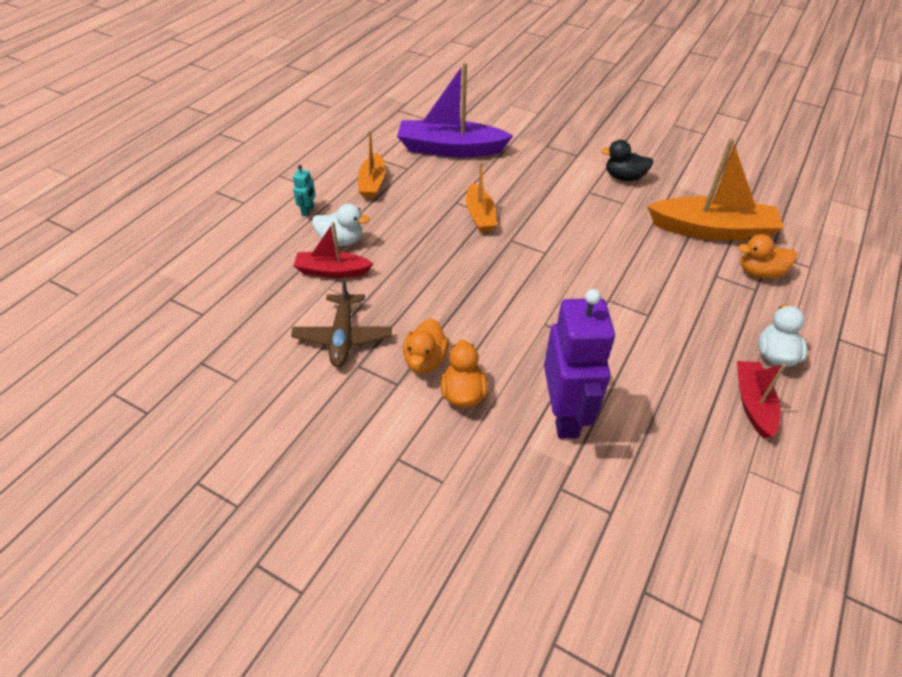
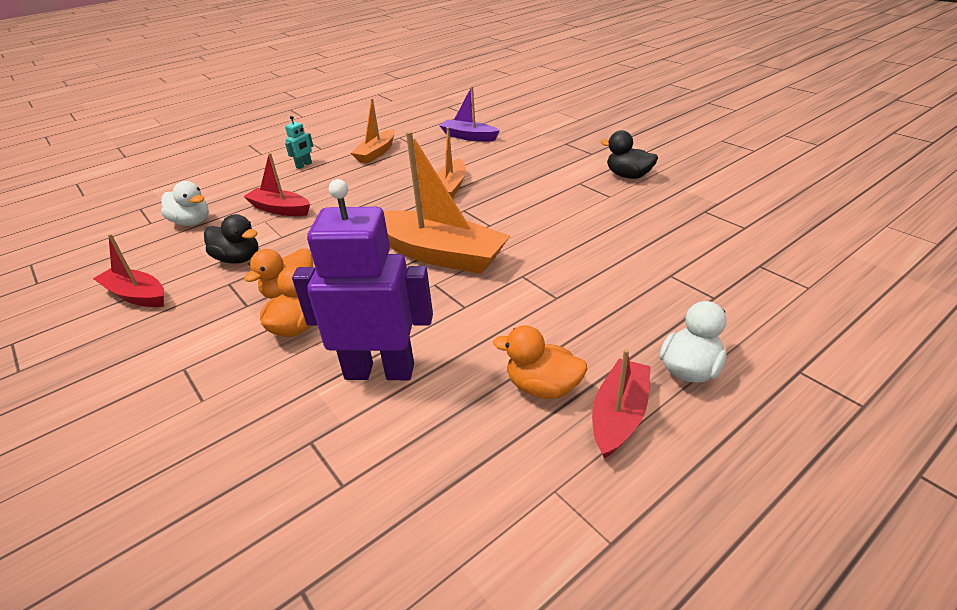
camera: 25 degrees right, 10 degrees down
(277, 400) = (136, 295): none -> red boat
(341, 240) = (309, 189): white duck -> white duck (192, 222)
(343, 337) = (238, 259): brown plane -> black duck
(450, 149) = (469, 137): purple boat -> purple boat, size x0.57
(564, 415) = (380, 371): purple robot -> purple robot turned 105 degrees counterclockwise
(712, 230) = (698, 233): orange boat -> orange boat (438, 254)
(759, 272) = (731, 281): orange duck -> orange duck (542, 387)

